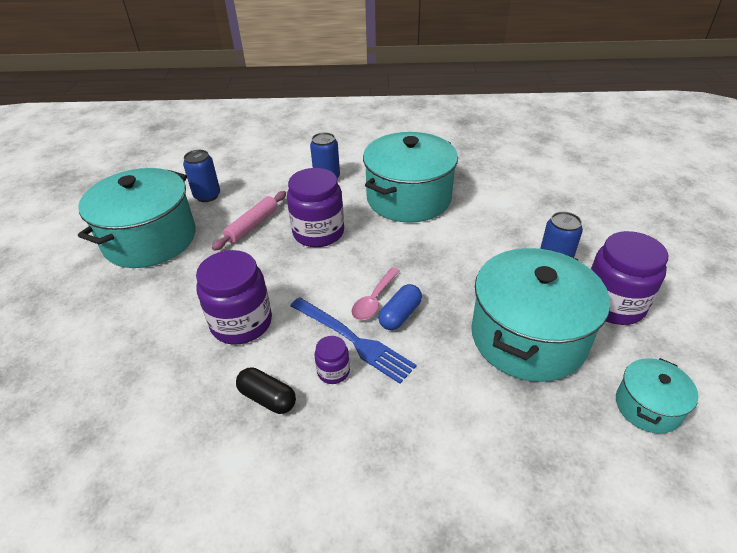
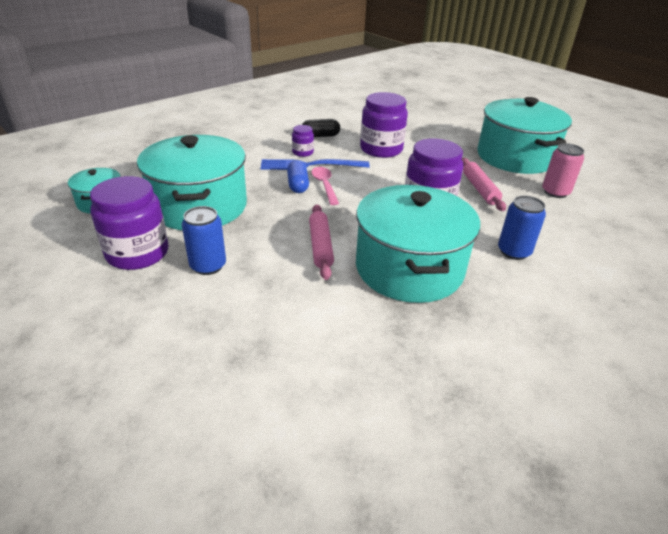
camera: 135 degrees right, 5 degrees down
(207, 196) = (555, 192): blue can -> pink can
(450, 239) = (320, 246): none -> pink rolling pin

